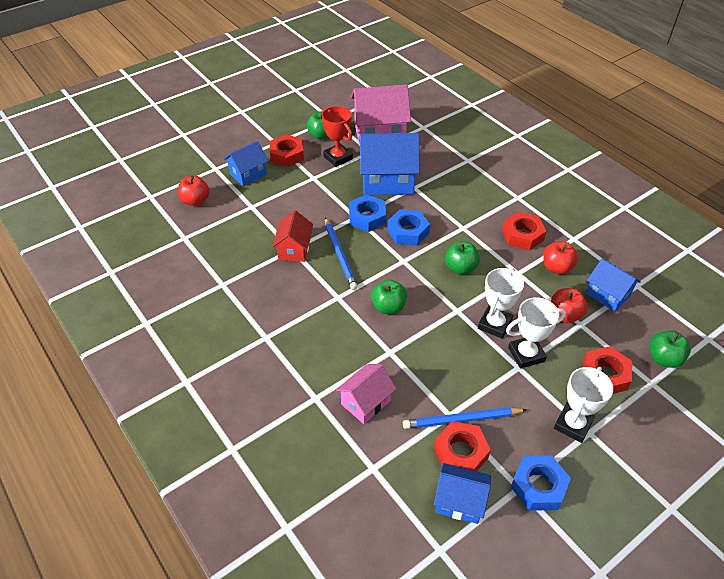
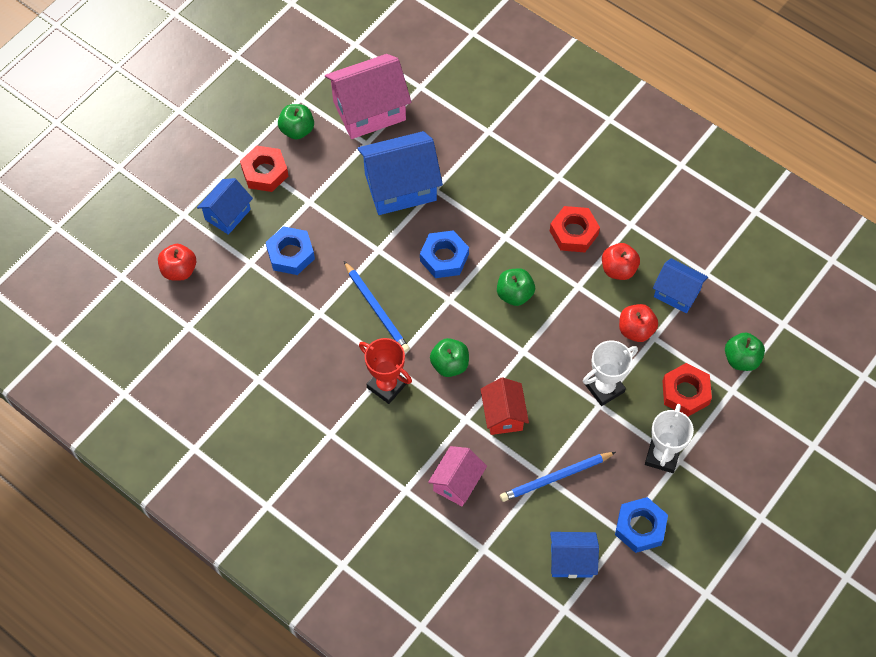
camera: 15 degrees left, 15 degrees up
(294, 249) = (322, 313): red house -> red house (503, 415)
(338, 158) = (329, 163): red trophy -> red trophy (386, 386)
(367, 217) = (392, 248): blue nut -> blue nut (290, 254)
(460, 452) = (562, 512): red nut -> none
(494, 324) = (565, 359): white trophy -> none

